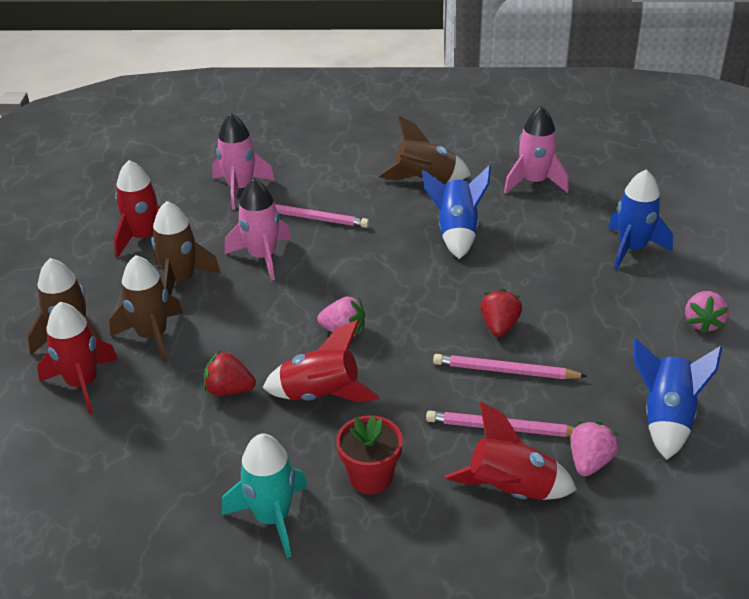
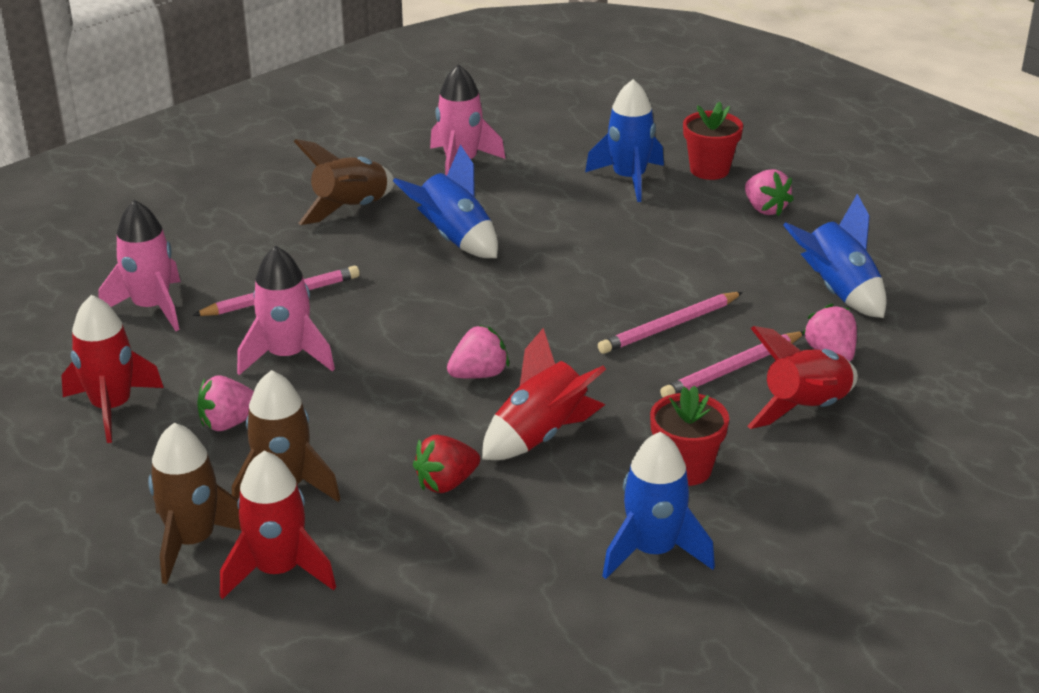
camera: 45 degrees left, 5 degrees down
(181, 280) = (229, 423): brown rocket -> pink strawberry
(272, 518) = (653, 551): turquoise rocket -> blue rocket
(499, 326) = (612, 295): red strawberry -> none
(703, 271) = (709, 170): none -> red flower pot

